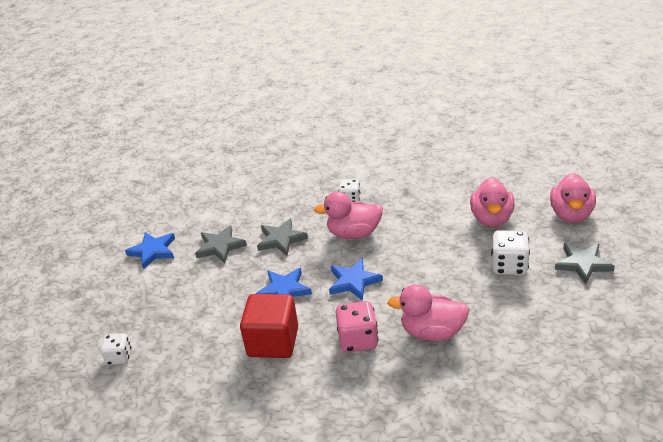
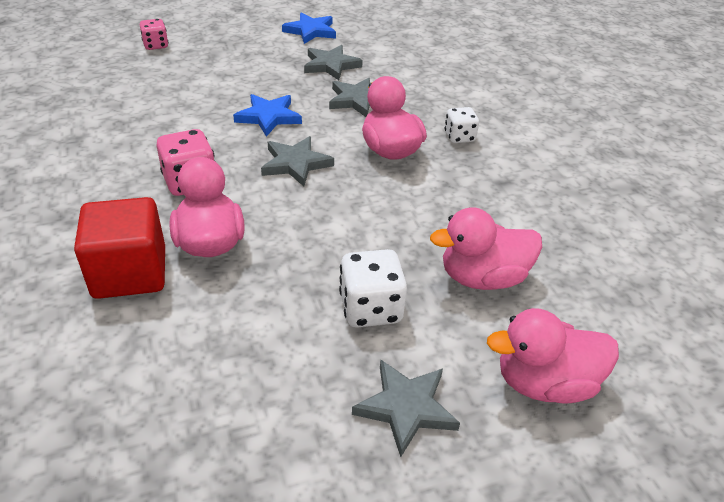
camera: 65 degrees right, 5 degrees up
(119, 357) = (156, 45): white dice -> pink dice
(273, 342) = (182, 124): red cube -> red cube (130, 273)
(354, 281) = (295, 164): blue star -> grey star

